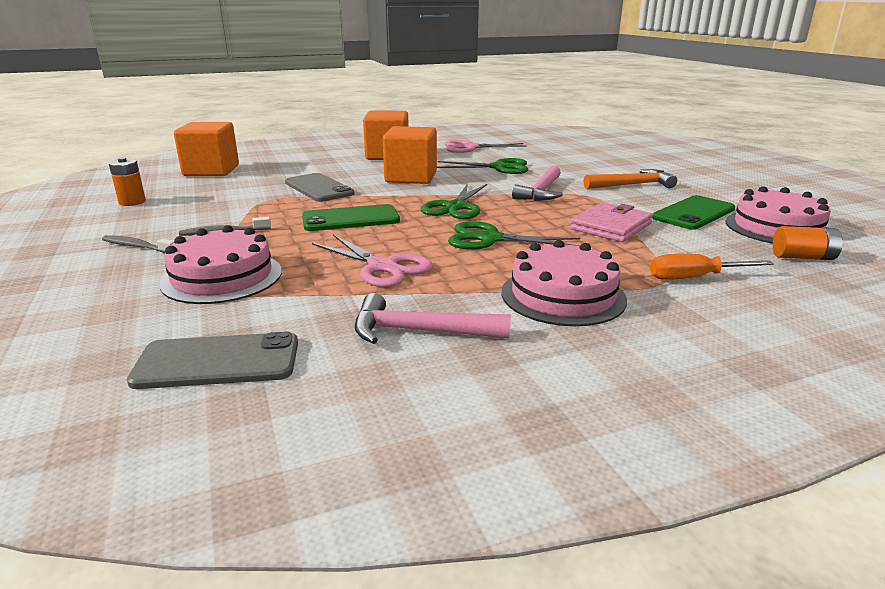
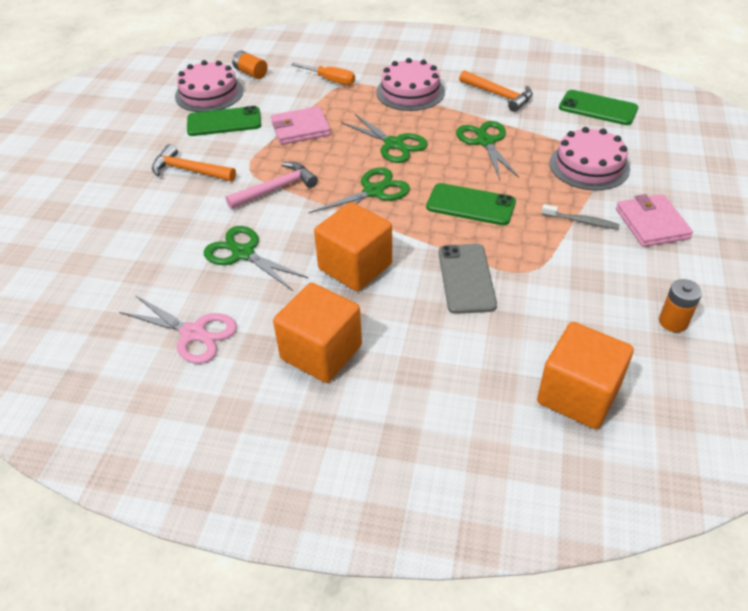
camera: 145 degrees left, 20 degrees up
(137, 247) = (651, 224): grey toothbrush -> pink wallet
(218, 361) = (598, 108): grey phone -> green phone
(382, 267) = (485, 142): pink scissors -> green scissors
(419, 331) = (499, 95): pink hammer -> orange hammer

